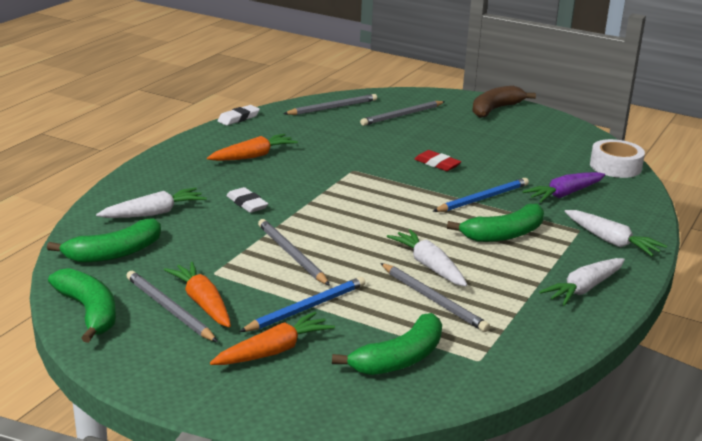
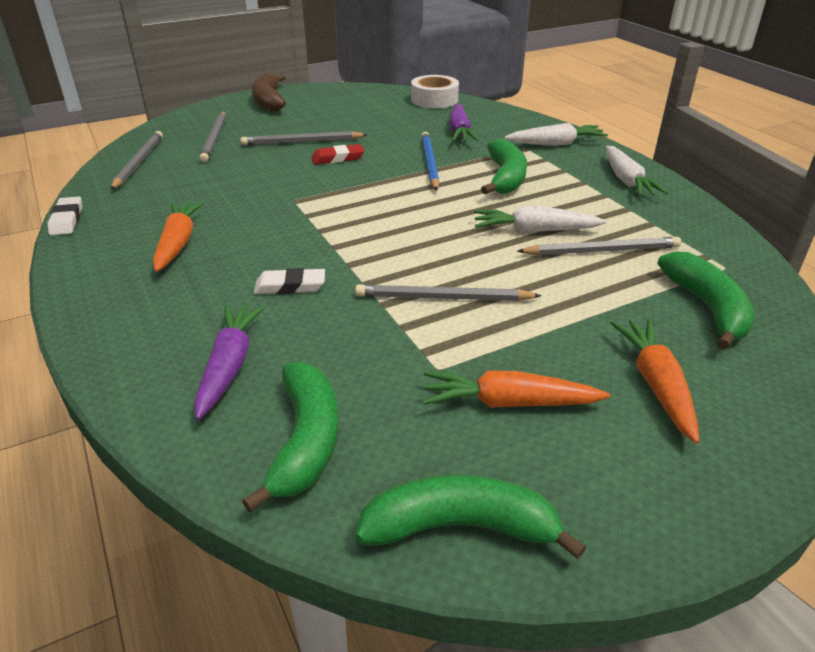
camera: 55 degrees left, 10 degrees up
(154, 213) = (229, 365): white carrot -> purple carrot
(169, 309) = (506, 438): grey pencil -> grey pencil (302, 142)
(306, 308) = (571, 329): blue pencil -> none

